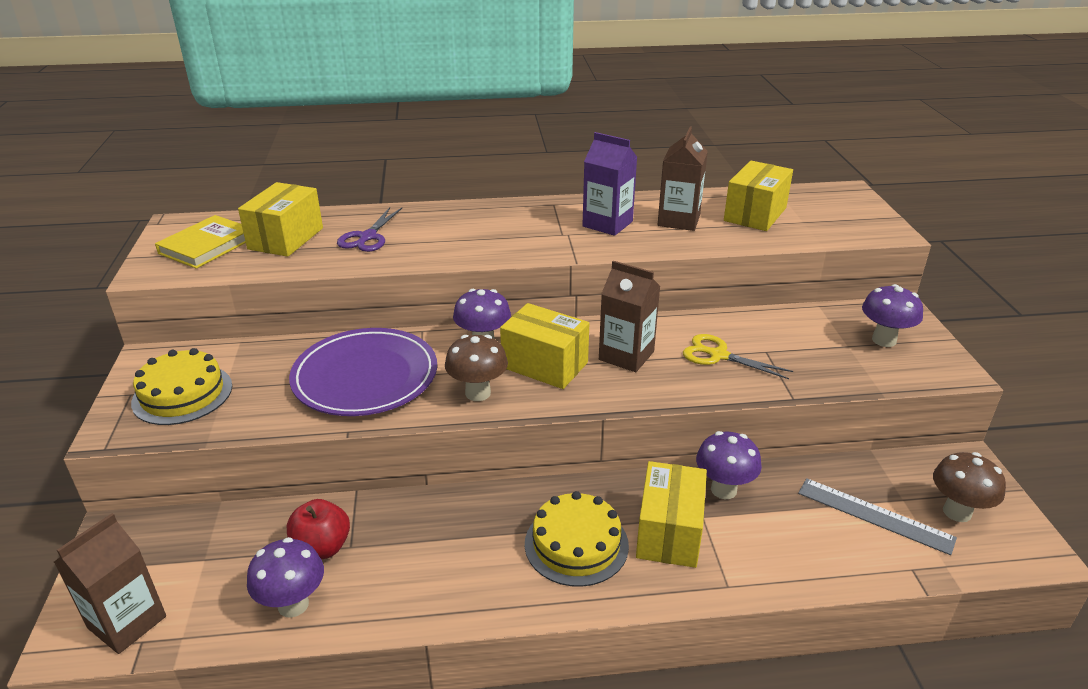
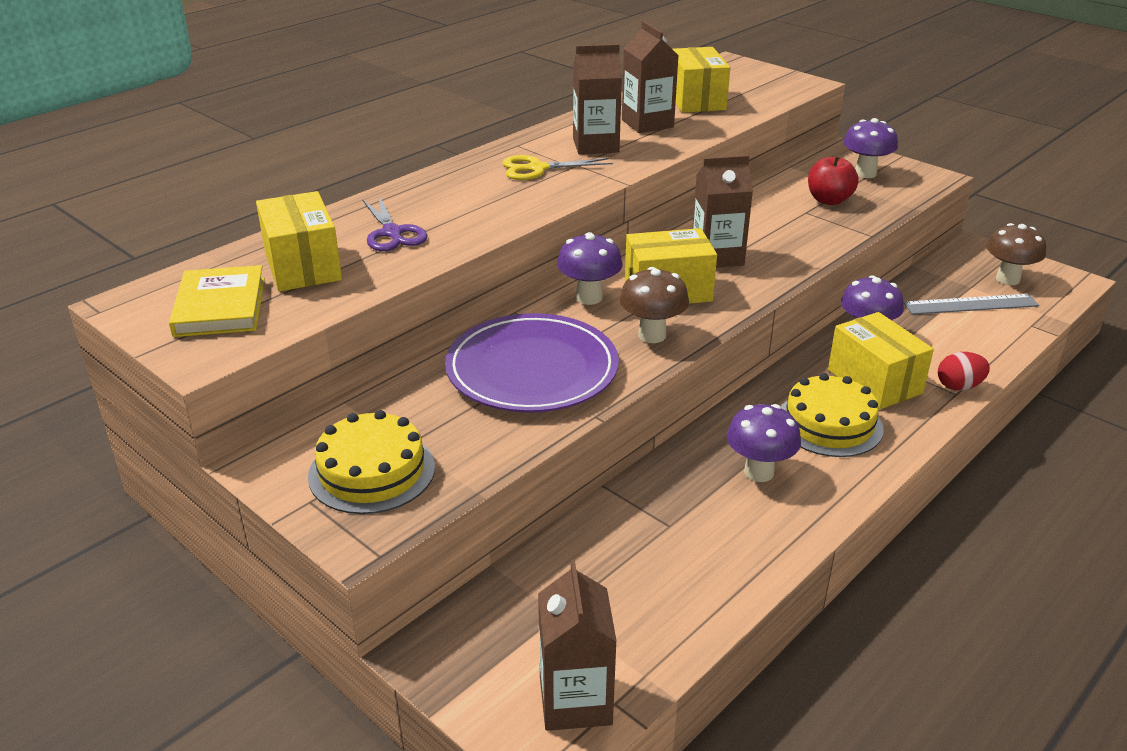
camera: 40 degrees left, 0 degrees up
(293, 604) = (695, 591): purple mushroom -> purple mushroom (759, 472)
(322, 548) = (648, 540): red apple -> red apple (829, 200)
(607, 224) = (595, 145): purple carton -> brown carton
(718, 355) = (780, 228): yellow scissors -> yellow scissors (537, 168)
(740, 582) = (959, 386): none -> red egg

